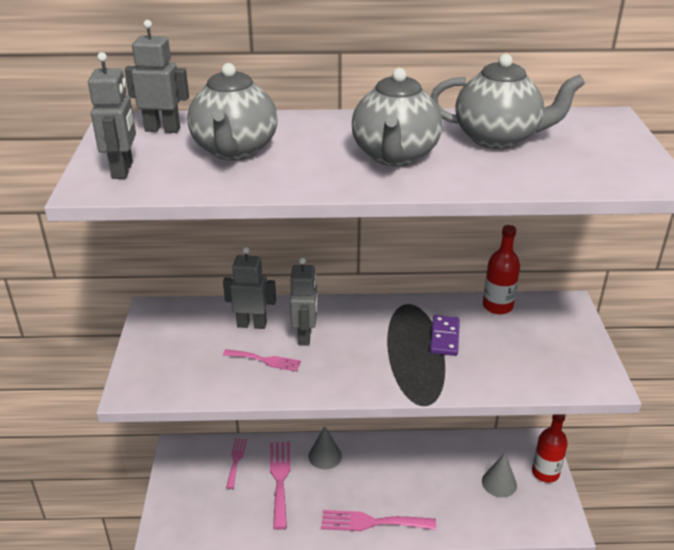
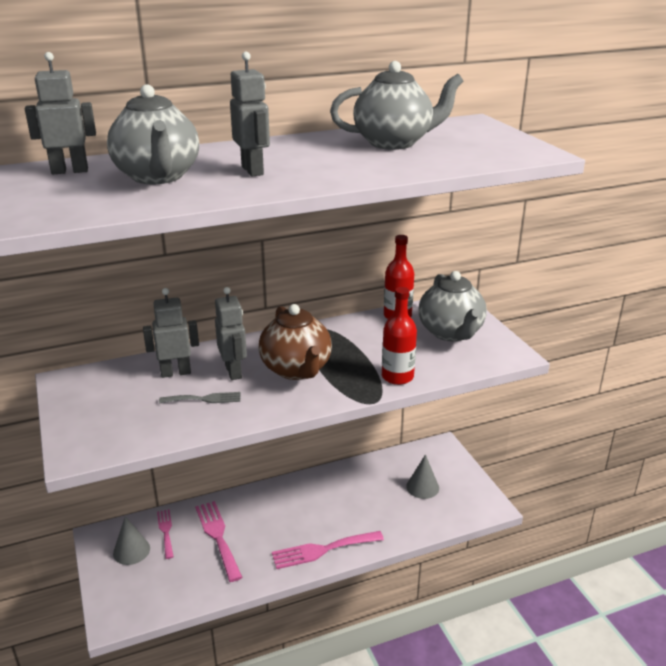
camera: 20 degrees left, 5 degrees down
(123, 170) = (51, 204): grey robot -> grey robot (253, 170)
(265, 360) = (204, 399): pink fork -> grey fork
(325, 456) = (254, 505): grey cone -> grey cone (131, 550)
(365, 348) = (296, 370): none -> brown teapot
(395, 156) = (314, 163): grey teapot -> grey teapot (451, 333)
(444, 337) = (364, 348): purple domino -> none
(545, 473) = (458, 469): red bottle -> red bottle (397, 377)

